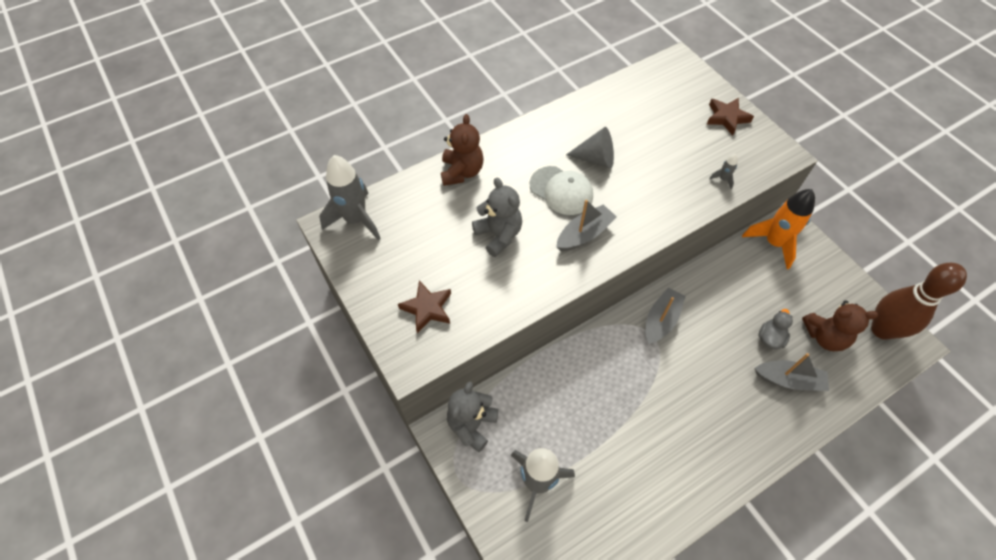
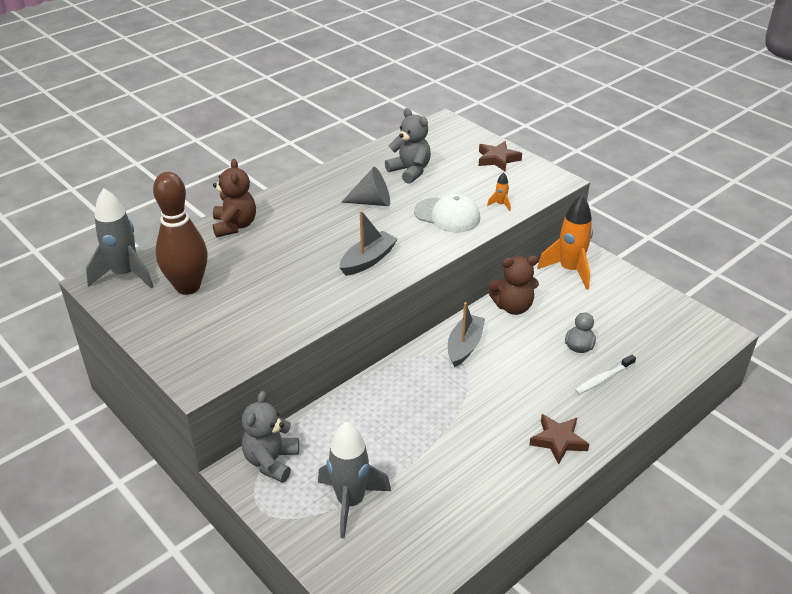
camera: 10 degrees left, 20 degrees down
(427, 308) = (210, 336): brown star -> brown star (558, 441)
(498, 235) = (279, 270): grey teddy bear -> grey teddy bear (410, 171)
(561, 191) = (340, 229): white cap -> white cap (447, 215)
(723, 179) = (500, 204): grey rocket -> orange rocket
(788, 380) = (603, 378): grey boat -> white toothbrush
(825, 336) = (633, 339): brown teddy bear -> brown teddy bear (513, 307)
(882, 329) = (689, 326): brown bowling pin -> brown bowling pin (188, 287)

